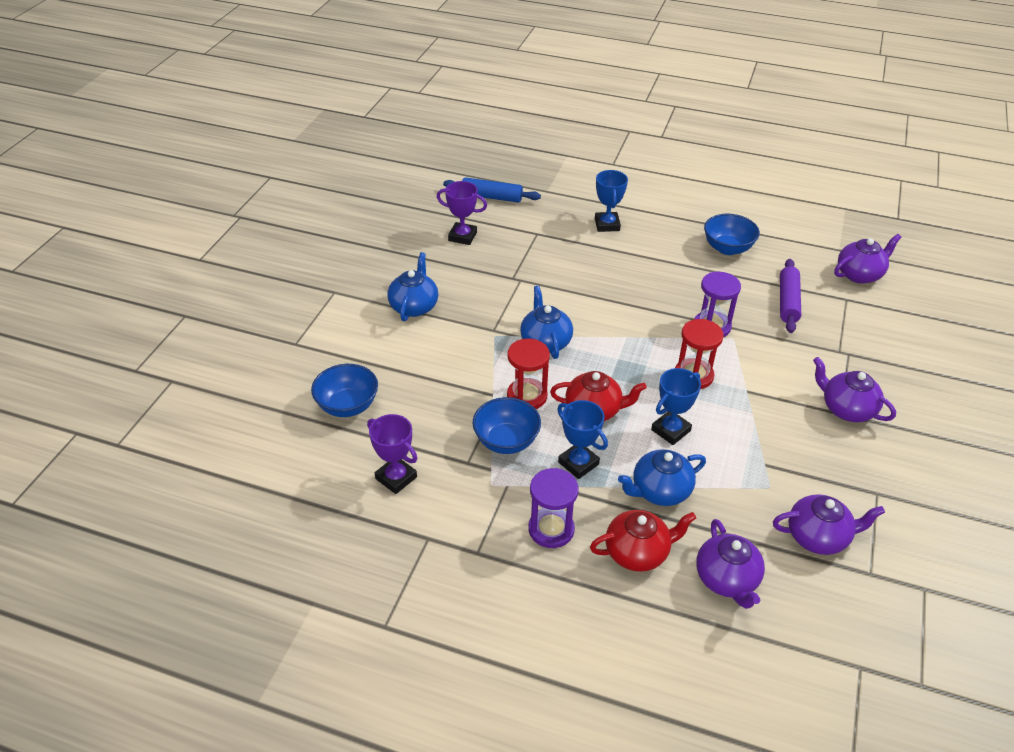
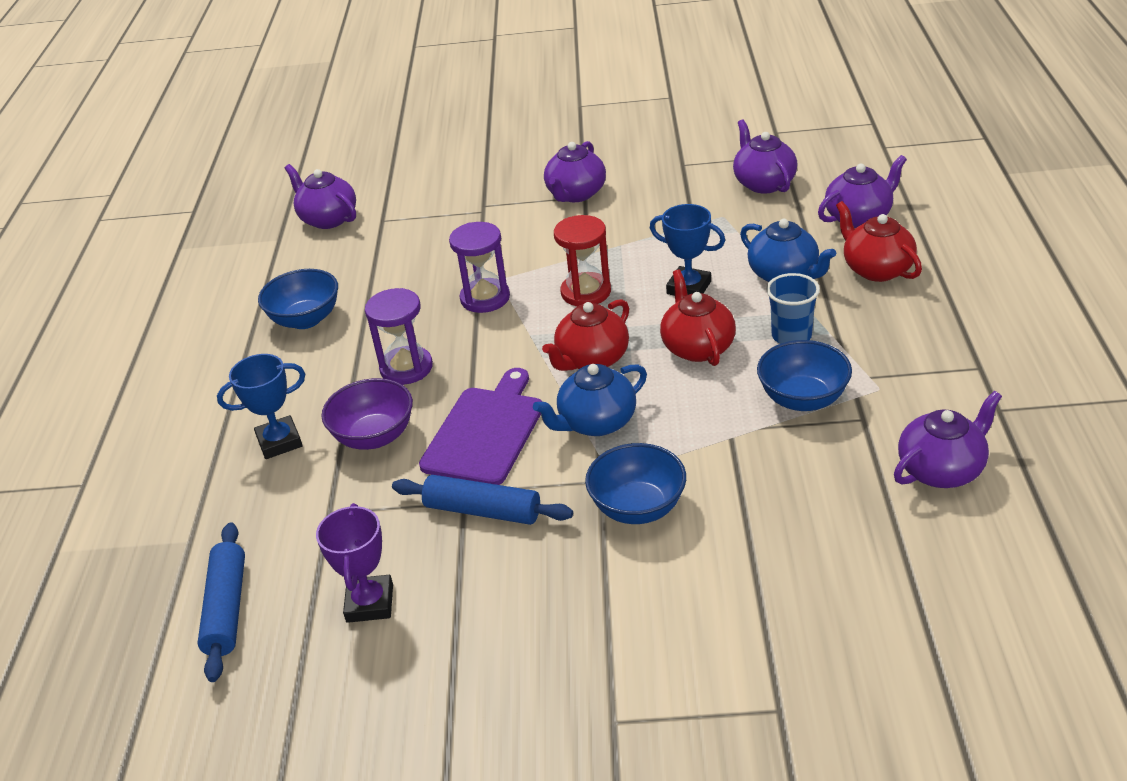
camera: 105 degrees left, 5 degrees down
(347, 406) = (862, 573): blue bowl -> blue bowl (638, 507)
(396, 478) = (941, 470): purple trophy -> purple teapot
(414, 306) = (594, 591): blue teapot -> none
(500, 283) = (483, 510): none -> blue rolling pin
(527, 396) = (712, 407): red hourglass -> none
(551, 529) = (900, 328): purple hourglass -> purple hourglass (406, 368)
(566, 297) = (485, 432): none -> purple cutting board
(578, 463) = (791, 336): blue trophy -> blue cup
(589, 257) = (374, 436): none -> purple bowl
(610, 357) = (592, 359): none -> red teapot
(788, 302) = (406, 256): purple rolling pin -> none

